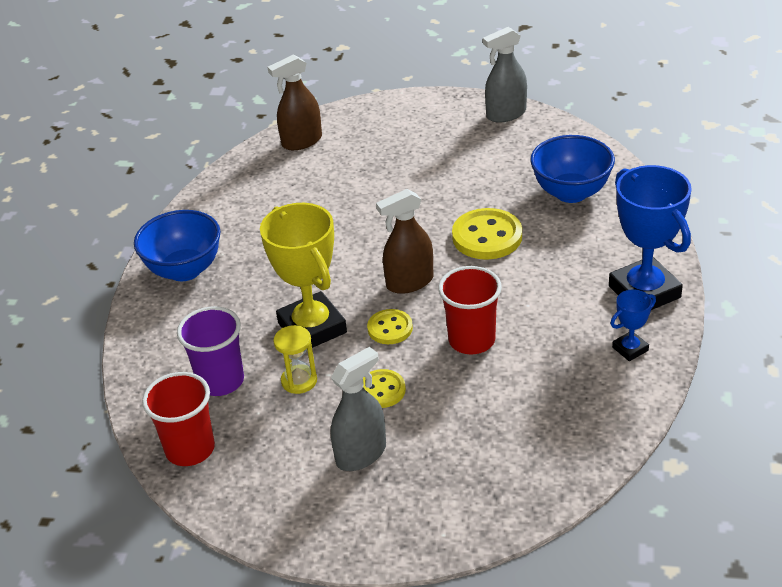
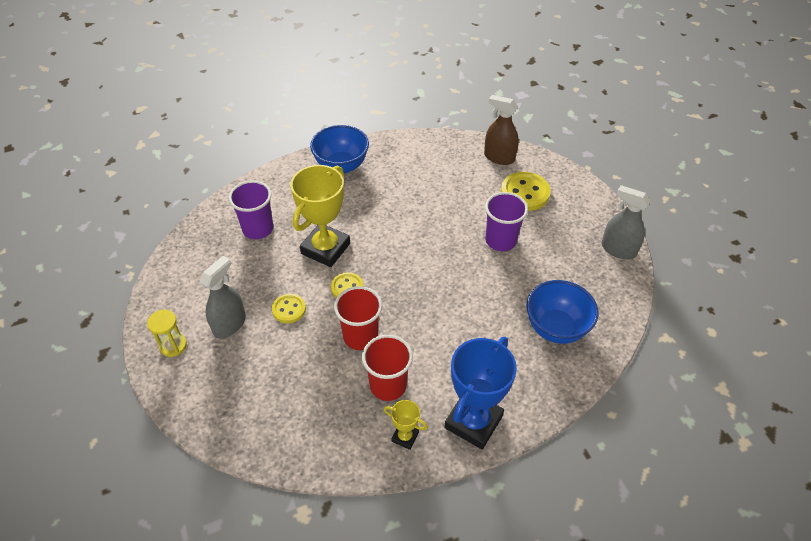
camera: 55 degrees right, 10 degrees up
(190, 449) = (198, 243): red cup -> red cup (388, 385)
(299, 381) = (276, 265): yellow hourglass -> yellow hourglass (173, 345)
(361, 454) = (229, 324): grey spray bottle -> grey spray bottle turned 75 degrees counterclockwise
(409, 282) = (397, 277): brown spray bottle -> none
(425, 186) = (500, 240): none -> purple cup
(487, 237) = (471, 299): yellow button -> yellow button (525, 193)
(630, 349) = (405, 437): blue trophy -> yellow trophy

